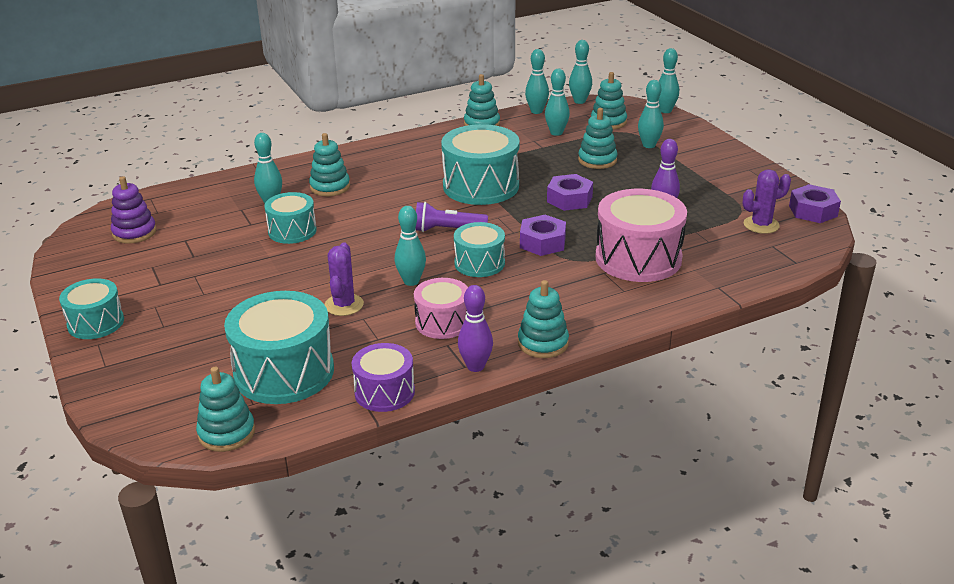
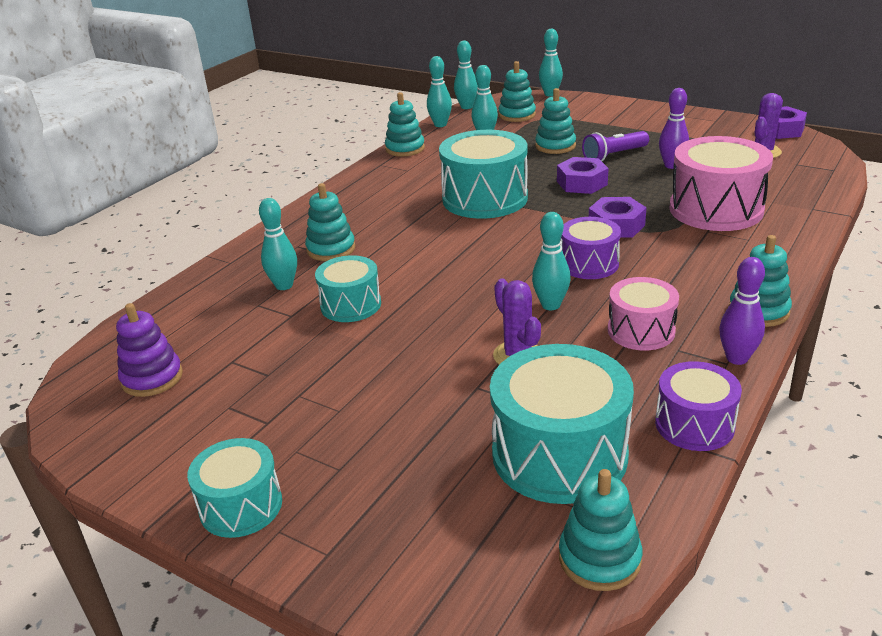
camera: 30 degrees left, 0 degrees up
(447, 230) = (512, 246): purple flashlight -> purple flashlight (614, 155)
(479, 263) = (589, 264): turquoise drum -> purple drum
(649, 145) = (579, 122): turquoise bowling pin -> none

